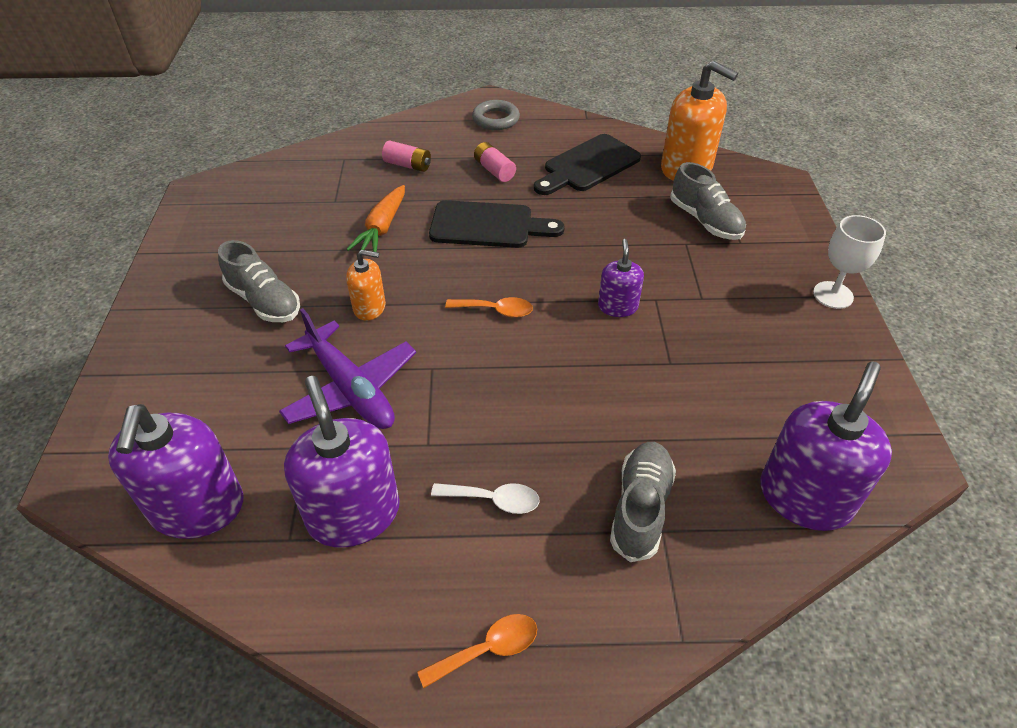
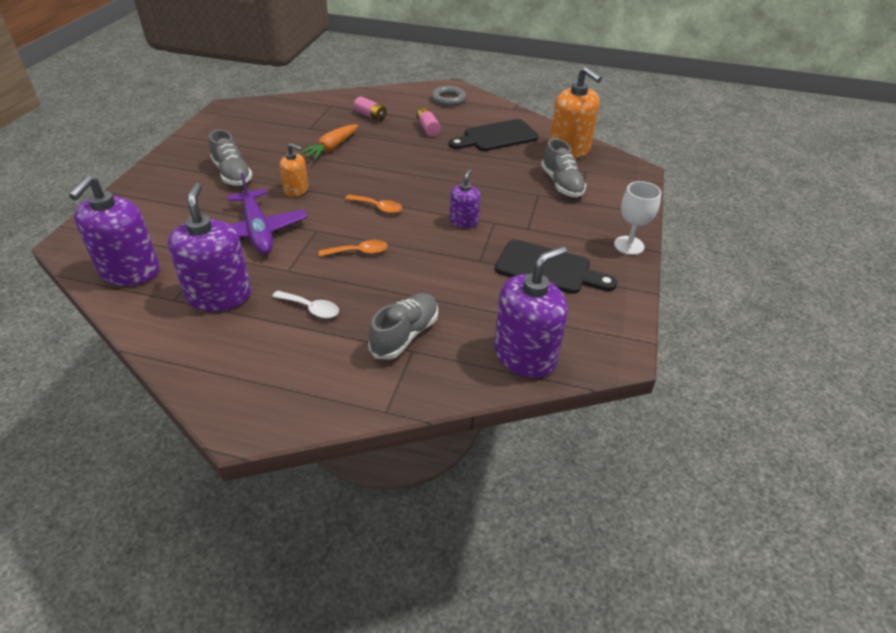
camera: 15 degrees right, 5 degrees down
(488, 226) = (403, 159): black cutting board -> black cutting board (548, 269)
(488, 649) = (258, 383): orange spoon -> orange spoon (359, 252)

